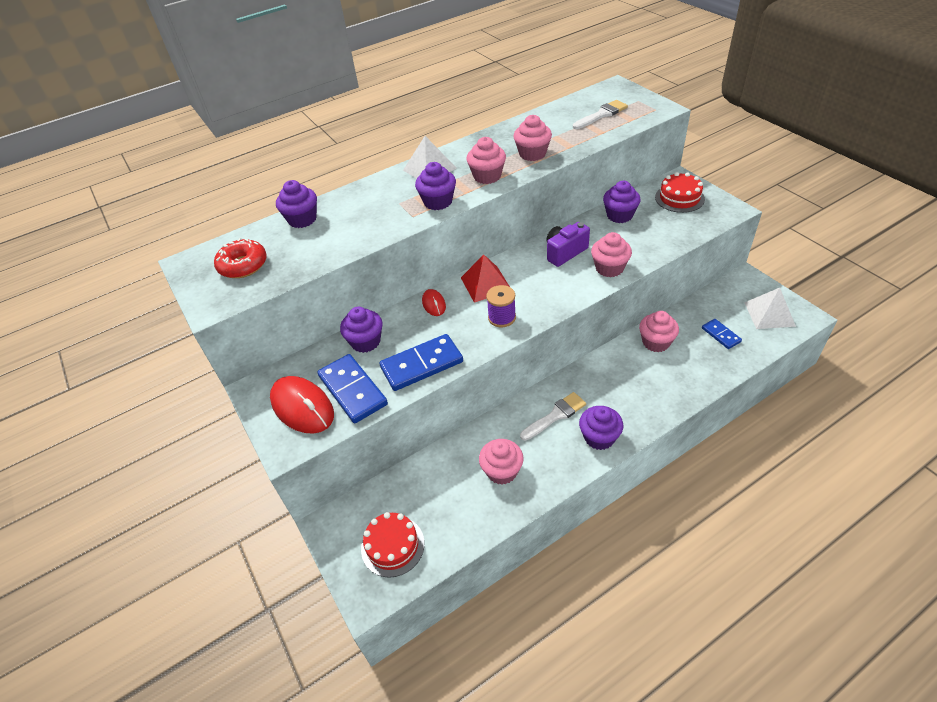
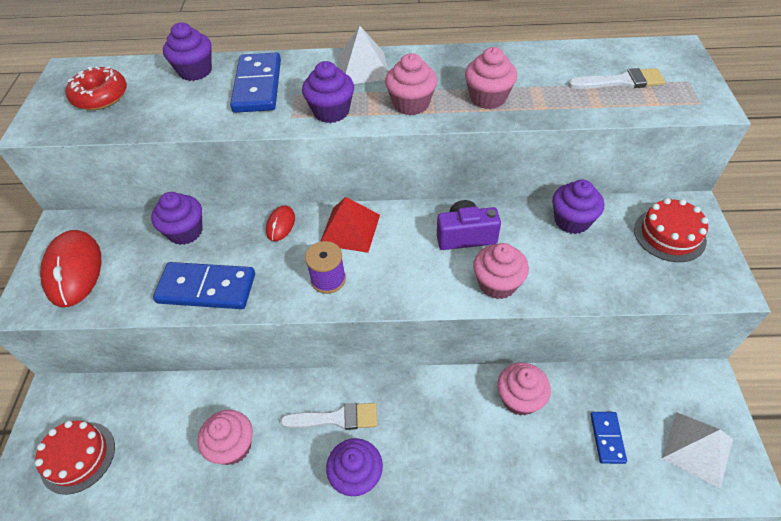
camera: 30 degrees right, 5 degrees up
(352, 390) = (126, 278): blue domino -> blue domino (257, 86)

